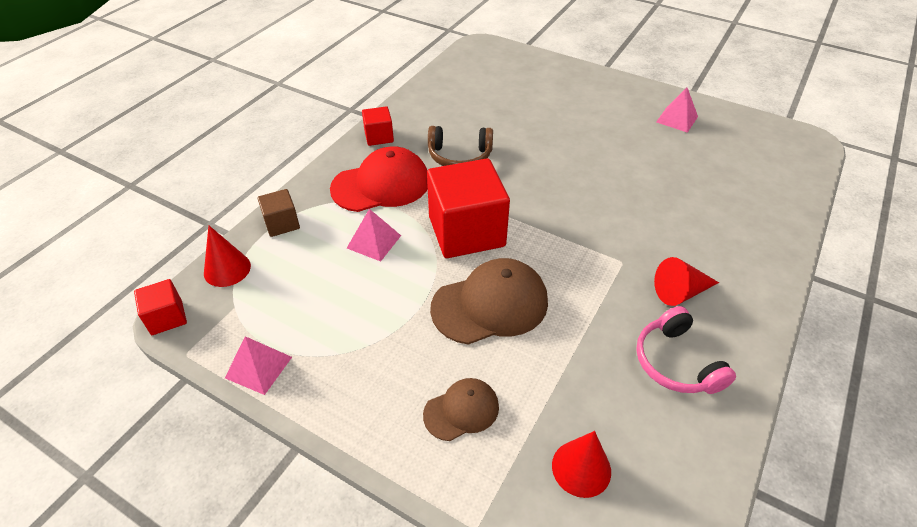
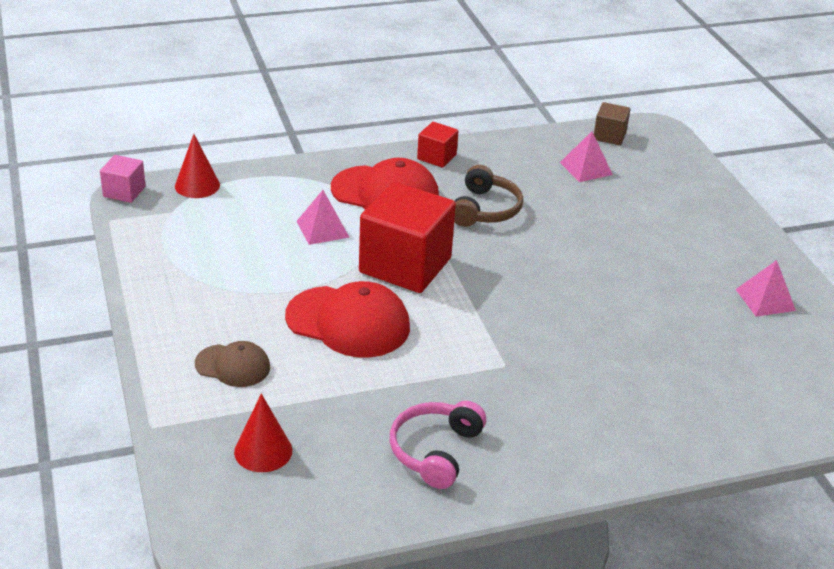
camera: 40 degrees right, 10 degrees down
(167, 317) = (124, 192): red cube -> pink cube
(258, 367) = (141, 256): pink pyramid -> pink pyramid (586, 168)
(282, 223) = (272, 178): brown cube -> brown cube (609, 136)
(459, 156) = (485, 209): brown headphones -> brown headphones turned 120 degrees counterclockwise
(490, 305) = (348, 322): brown cap -> red cap
(680, 292) = (521, 416): red cone -> none

